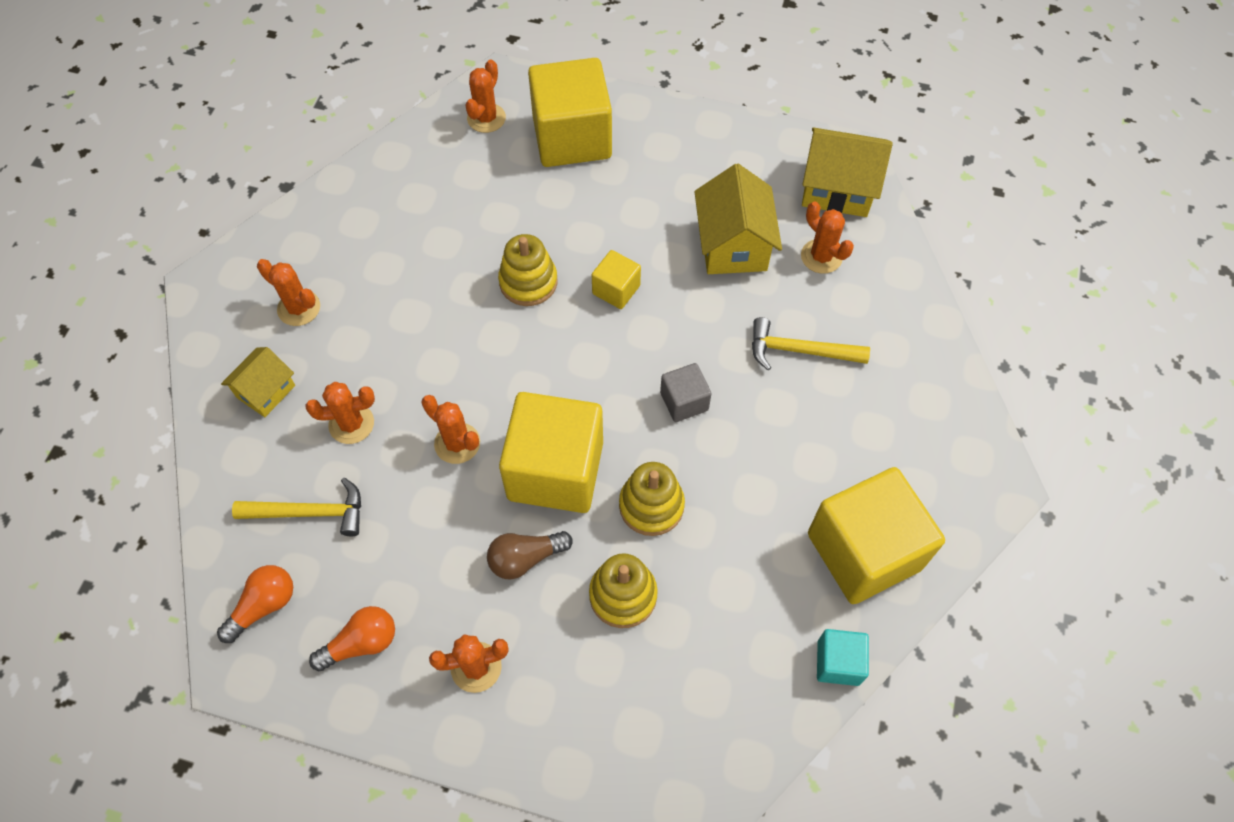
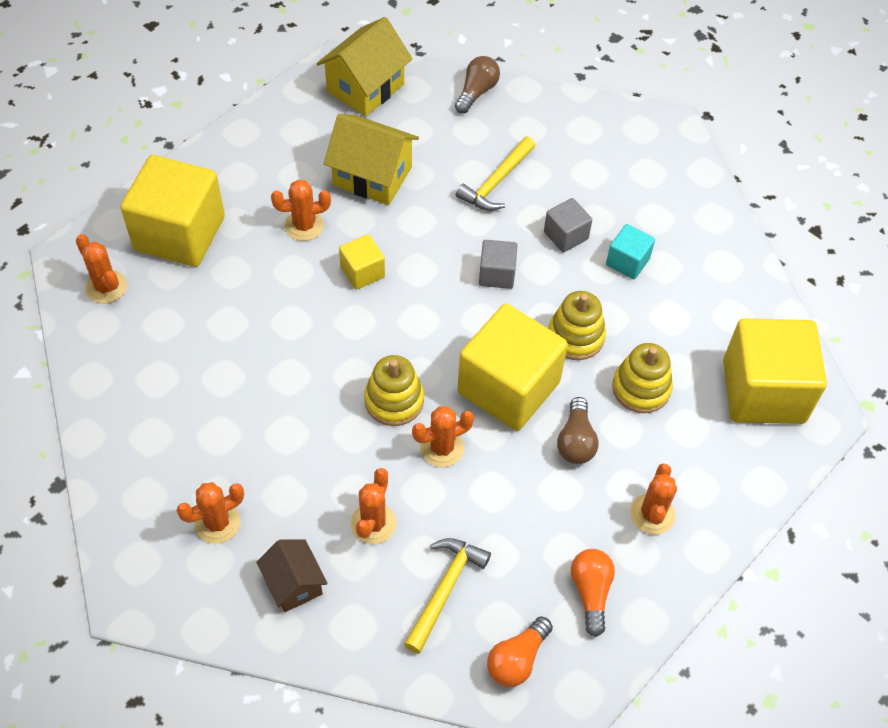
camera: 65 degrees left, 5 degrees down
(264, 606) = (517, 659): orange light bulb -> orange light bulb turned 120 degrees counterclockwise
(266, 391) = (294, 584): yellow house -> brown house
(528, 282) = (312, 330): yellow stacking toy -> yellow stacking toy (394, 400)
(773, 443) = (565, 235): none -> grey cube
(821, 256) = (421, 128): orange cactus -> orange cactus (304, 226)
(838, 662) = (756, 281): turquoise cube -> turquoise cube (627, 262)
(864, 551) = (681, 225): yellow cube -> yellow cube (763, 391)
(904, 282) = (476, 92): none -> brown light bulb

